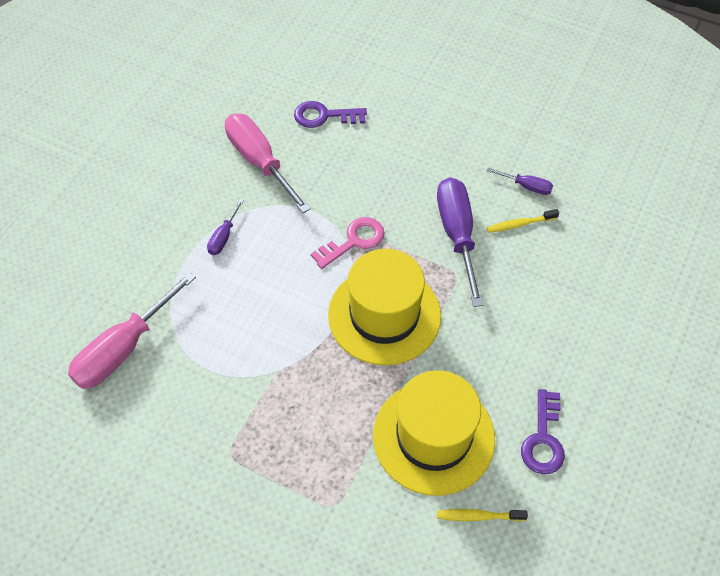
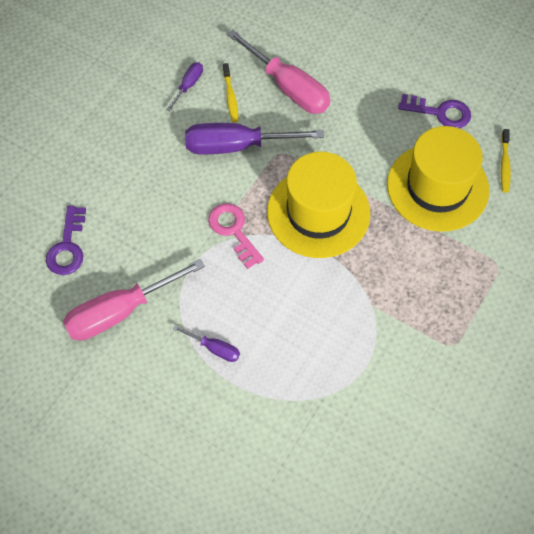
camera: 85 degrees left, 5 degrees up
(124, 348) = (340, 443): pink screwdriver -> pink screwdriver (288, 87)

